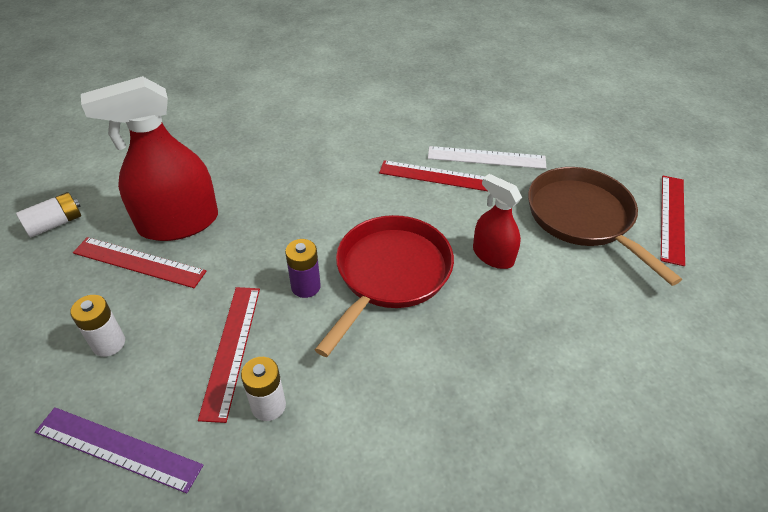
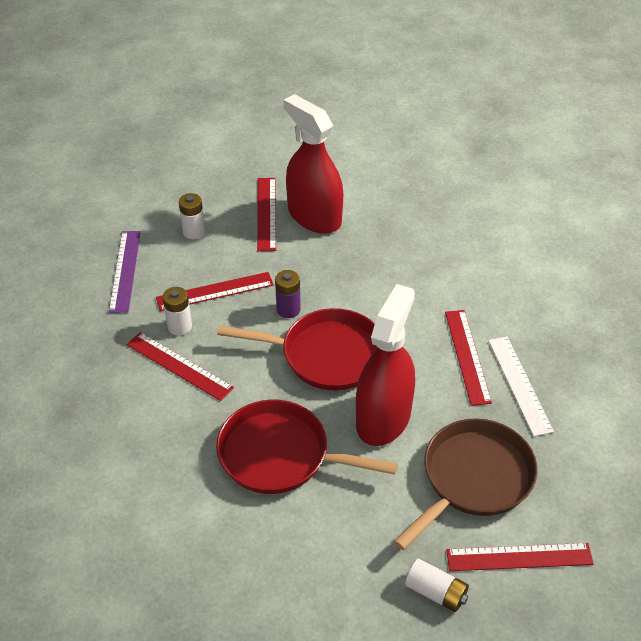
camera: 70 degrees right, 0 degrees up
(55, 223) = (279, 157): white battery -> white battery (436, 592)
(337, 424) = (179, 366): none -> red ruler
(493, 255) = (383, 418): red spray bottle -> red spray bottle, size x1.78
(516, 355) = (280, 455): none -> red pan

